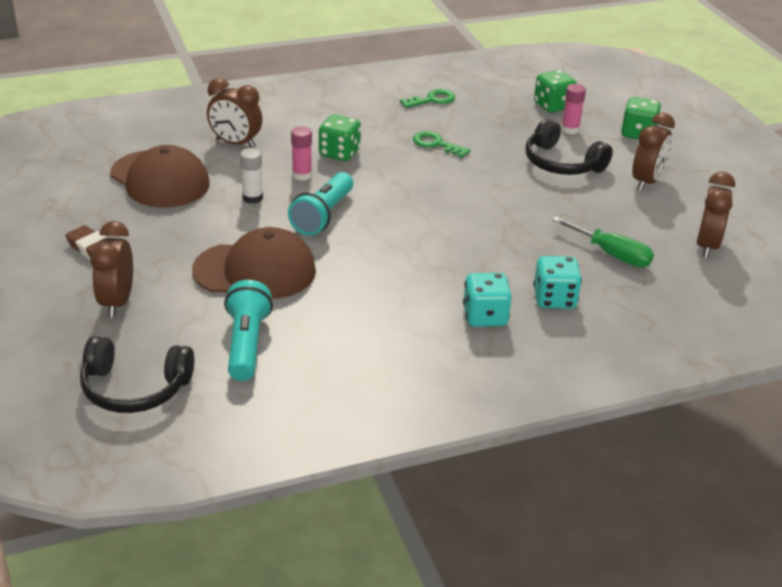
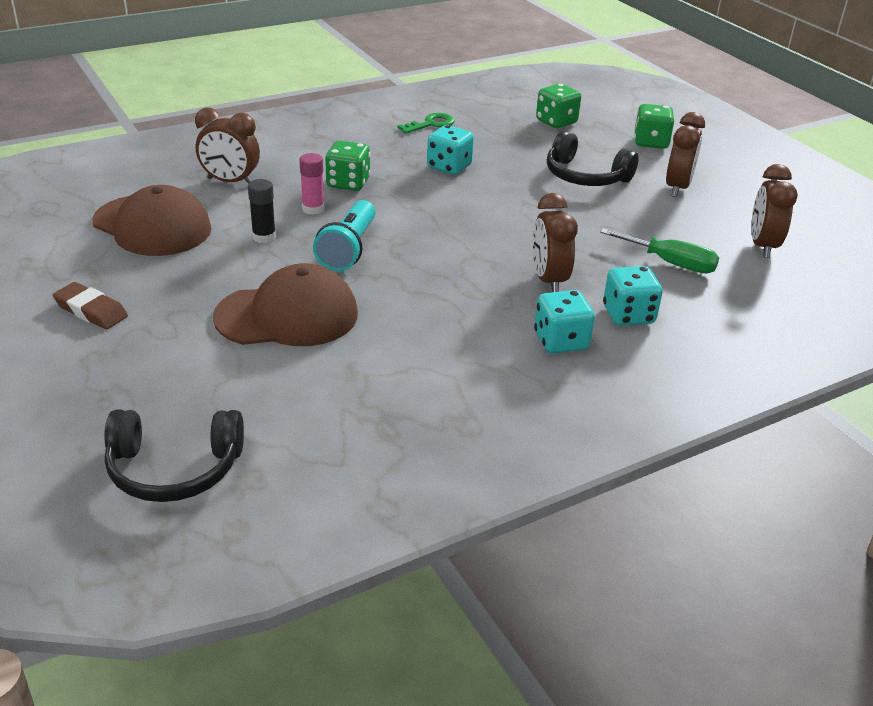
camera: 10 degrees left, 0 degrees up
(117, 302) = (131, 367): brown clock -> brown clock (549, 280)
(246, 344) = (299, 400): turquoise flashlight -> none
(252, 198) = (264, 237): white glue stick -> black glue stick
(436, 144) = (449, 167): green key -> turquoise dice
(570, 129) = (581, 143): pink glue stick -> none

